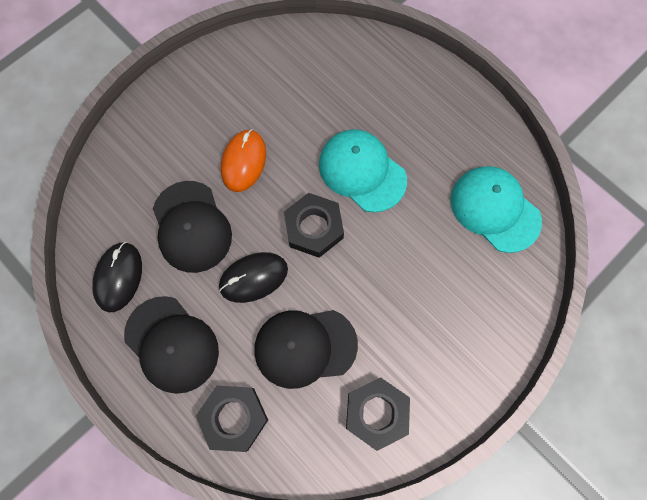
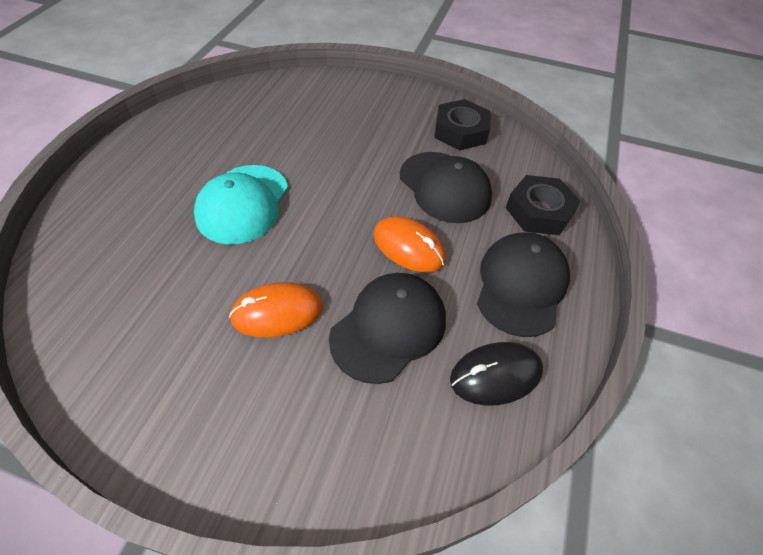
camera: 120 degrees left, 20 degrees down
(253, 278) = (409, 247): black mouse -> orange mouse
(314, 228) = (327, 220): black nut -> none
(494, 209) = (243, 110): turquoise cap -> none

